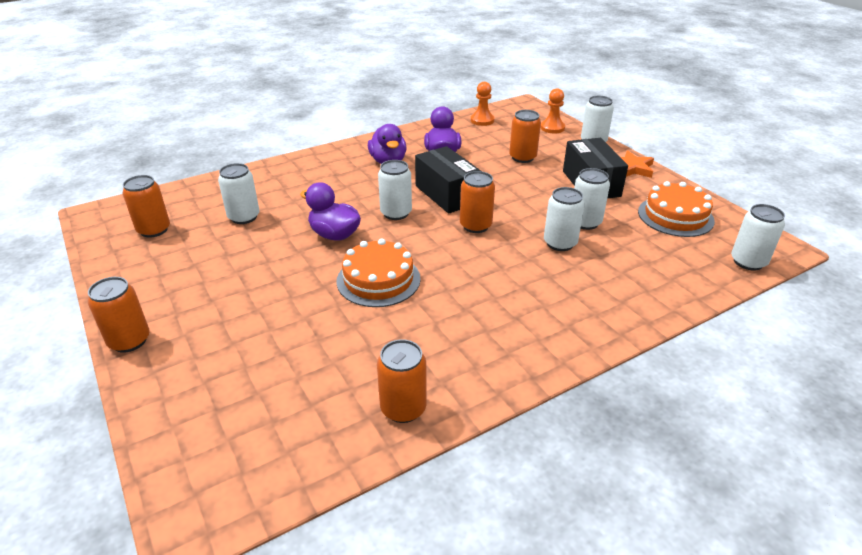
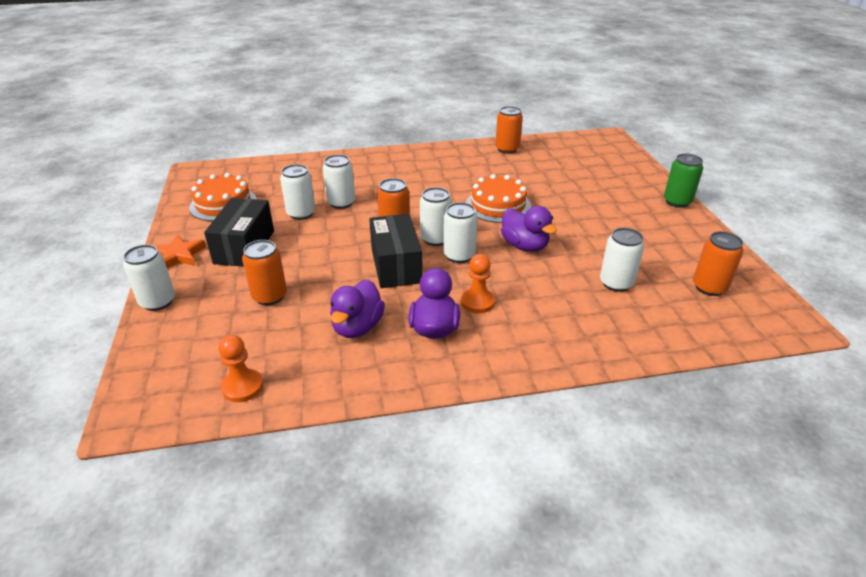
camera: 160 degrees left, 0 degrees up
(129, 341) = (677, 202): orange can -> green can
(552, 128) = (168, 341): orange pawn -> orange pawn (477, 302)
(748, 262) = (231, 168): white can -> white can (435, 239)

